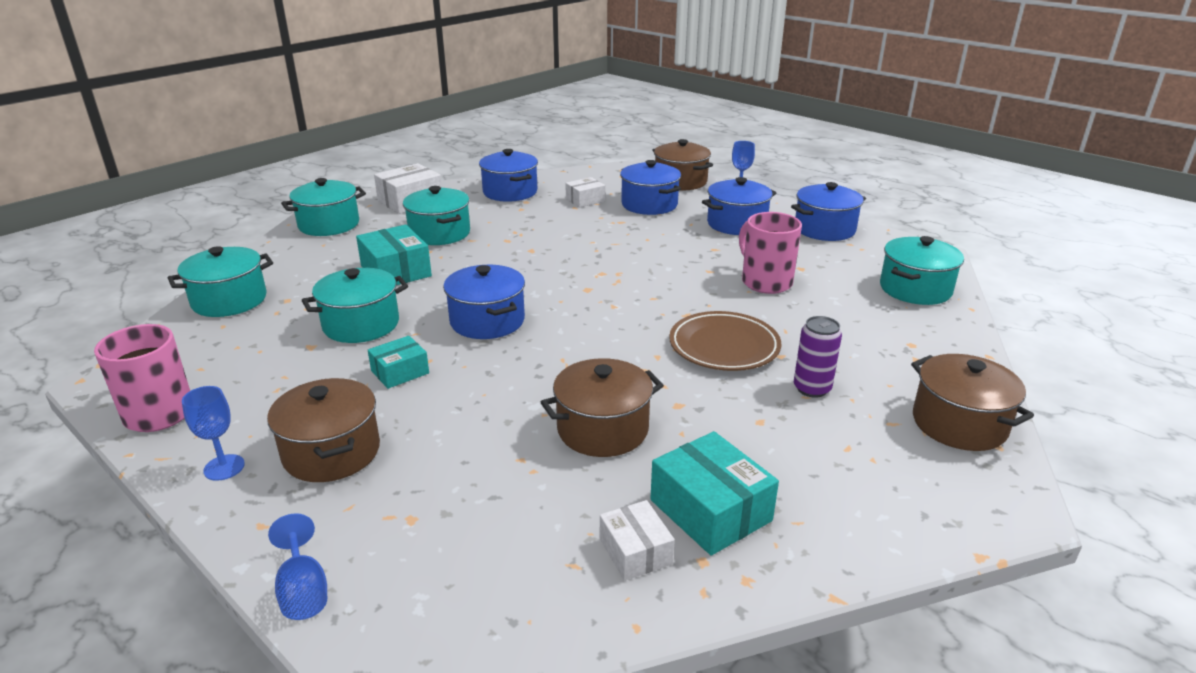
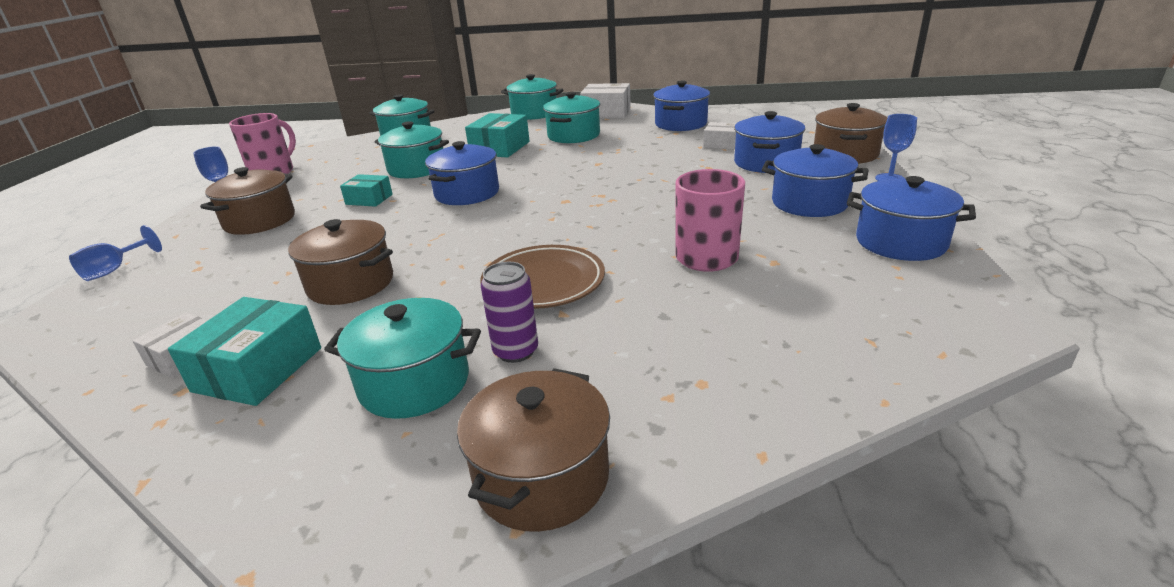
camera: 55 degrees right, 0 degrees up
(915, 289) = (859, 342): turquoise pot -> turquoise pot (414, 383)

